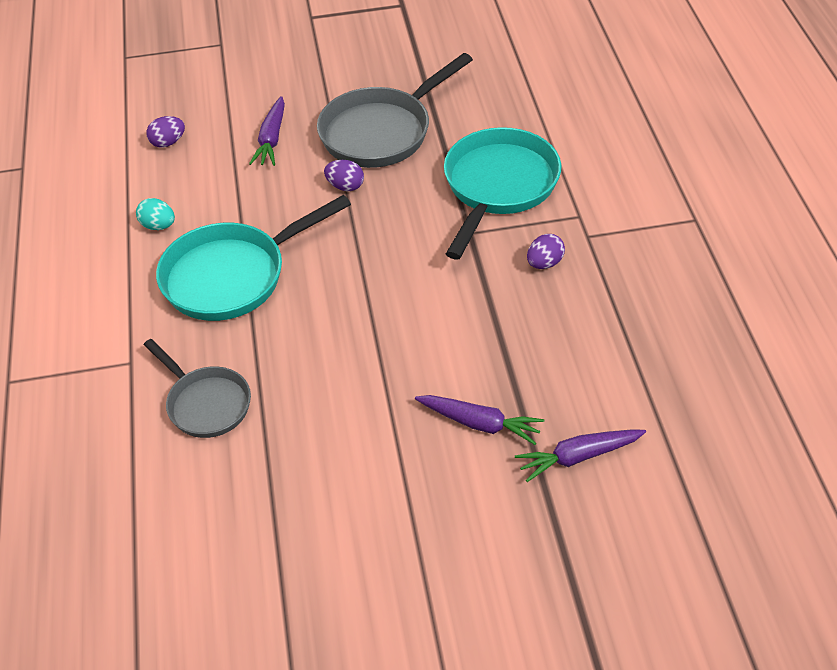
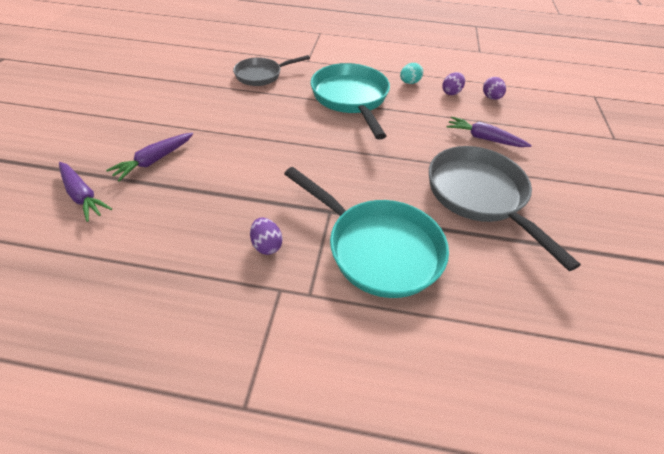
camera: 105 degrees right, 0 degrees up
(345, 186) = (416, 160): purple egg -> purple egg (451, 92)
(579, 457) = (83, 195): purple carrot -> purple carrot turned 135 degrees clockwise

